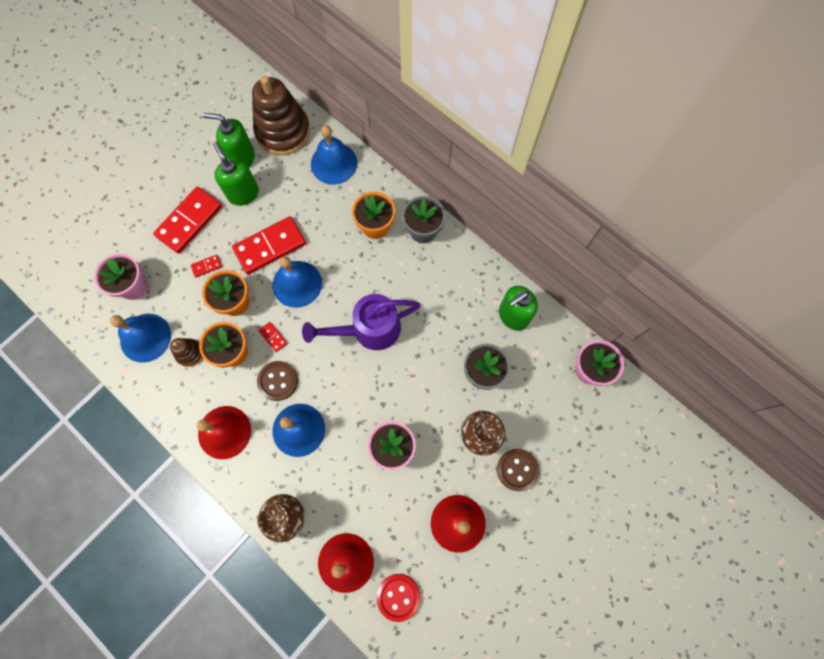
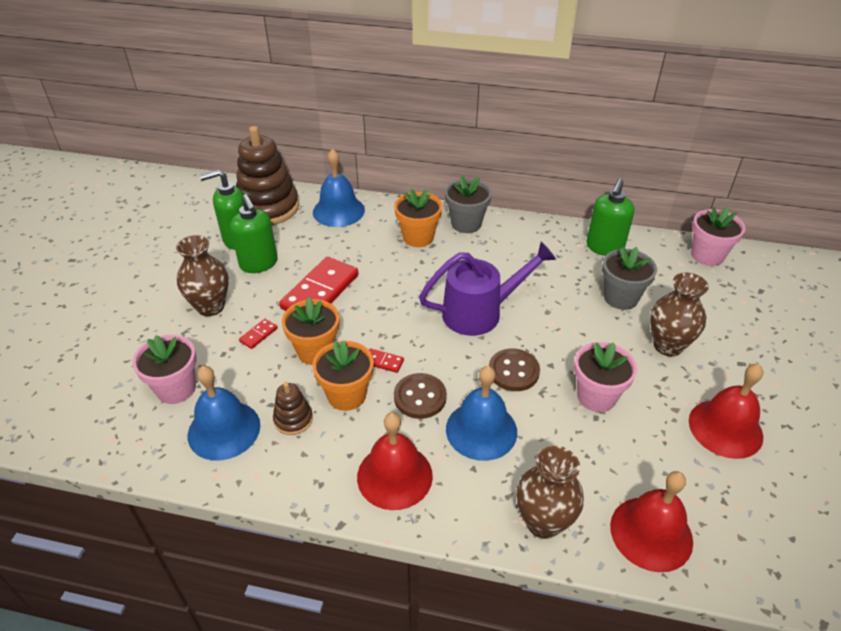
camera: 30 degrees left, 30 degrees down
(189, 221) = (210, 307): red domino -> brown vase
(243, 193) = (259, 264): green soap dispenser -> green soap dispenser turned 150 degrees counterclockwise
(297, 284) = (374, 308): blue bell -> none
(369, 329) = (480, 312): purple watering can -> purple watering can turned 150 degrees counterclockwise
(398, 597) = (740, 534): red button -> none
(517, 470) = (730, 355): brown button -> brown button (513, 371)

